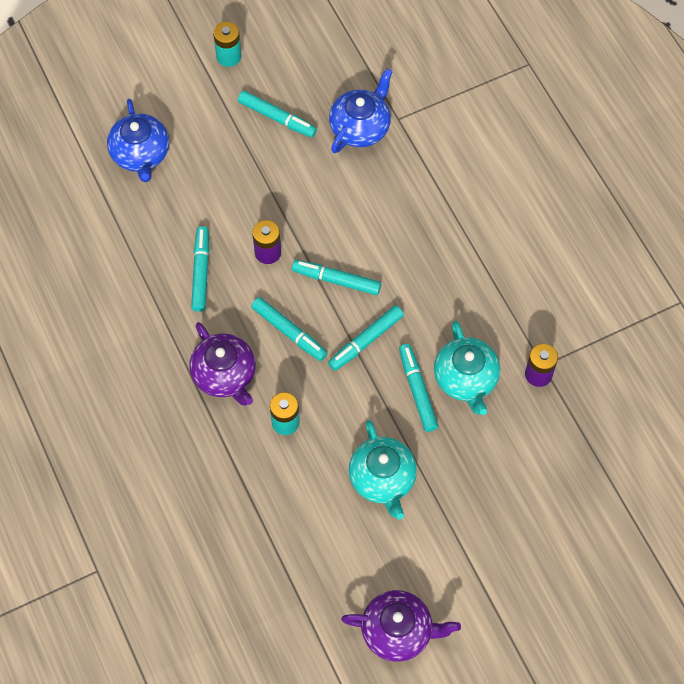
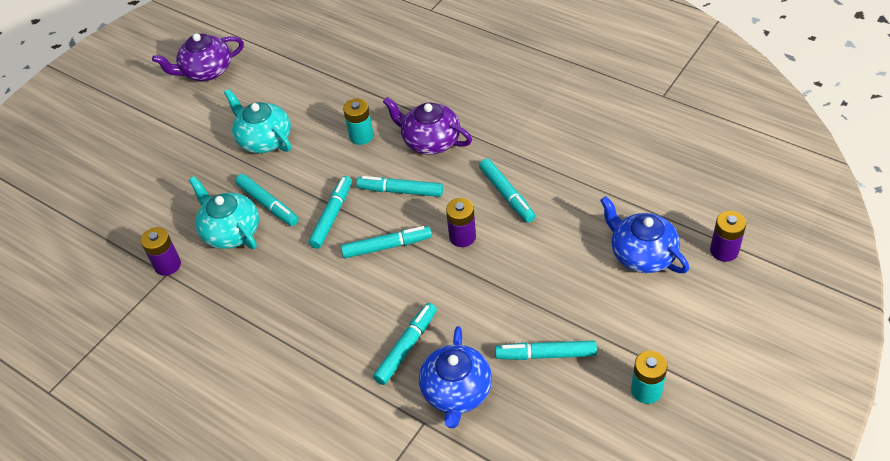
camera: 155 degrees right, 15 degrees down
(78, 121) = (724, 251): none -> purple battery
(375, 181) = (406, 347): none -> turquoise marker

